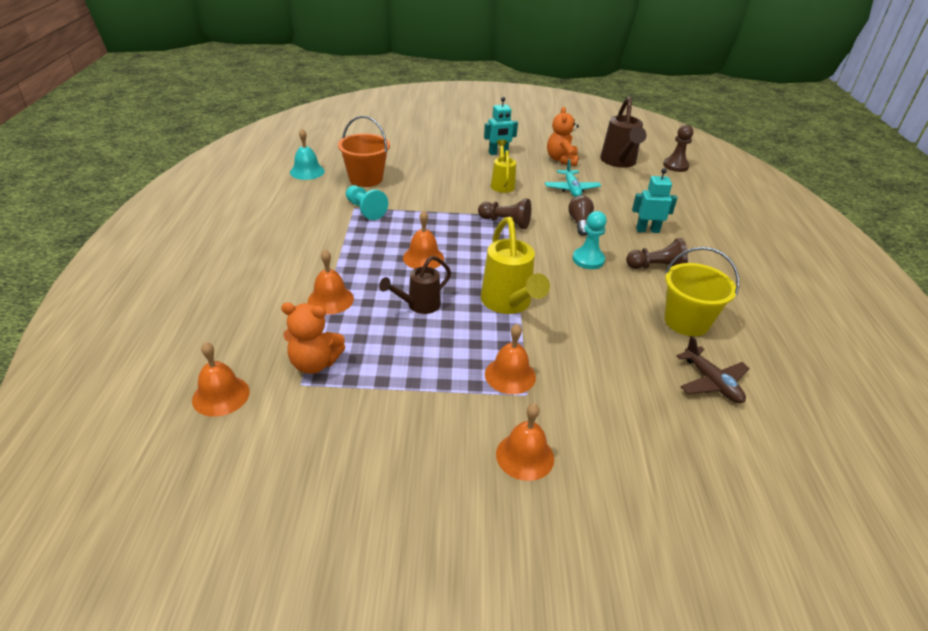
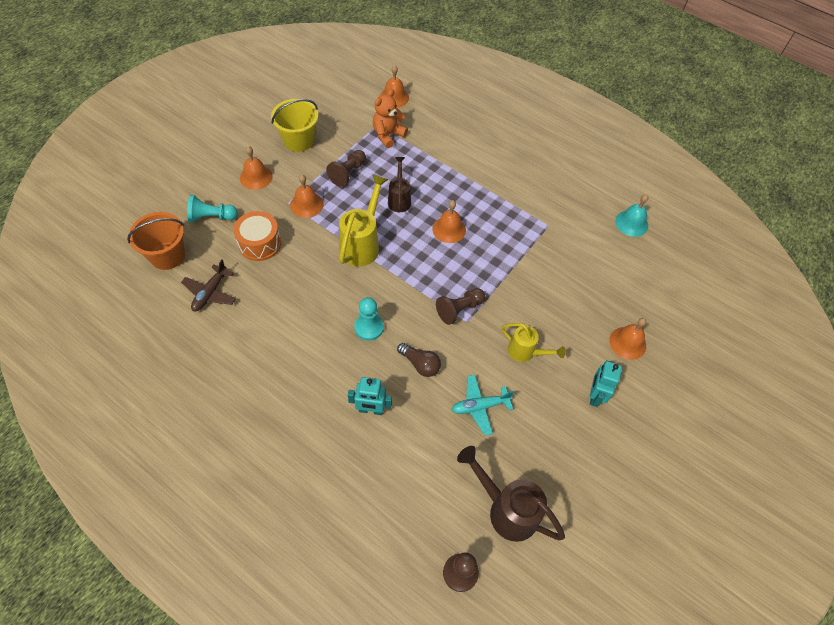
camera: 125 degrees right, 20 degrees up
(330, 299) = (438, 163): orange bell -> orange bell (627, 343)
(365, 210) = (540, 230): turquoise pawn -> turquoise pawn (211, 217)
(366, 179) = (595, 255): orange bucket -> orange bucket (167, 255)
(509, 304) = (362, 243): yellow watering can -> yellow watering can turned 90 degrees clockwise
(561, 160) = (546, 449): orange teddy bear -> none
(571, 189) = (480, 406): turquoise plane -> turquoise plane turned 45 degrees counterclockwise
(608, 382) = (260, 243): none -> orange drum
(647, 230) = (371, 410): turquoise robot -> turquoise robot turned 60 degrees clockwise
(656, 267) = (323, 367): brown pawn -> brown pawn (348, 173)
(686, 321) = (259, 329): yellow bucket -> yellow bucket (298, 140)
(711, 382) = (210, 293): brown plane -> brown plane turned 75 degrees counterclockwise

